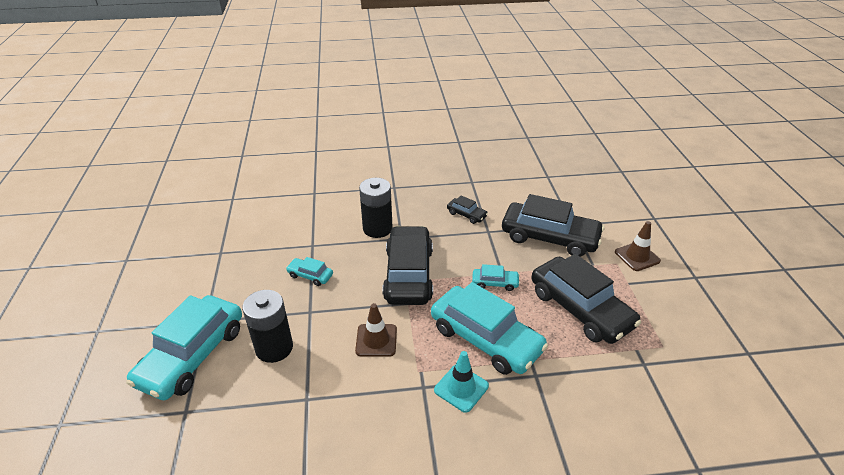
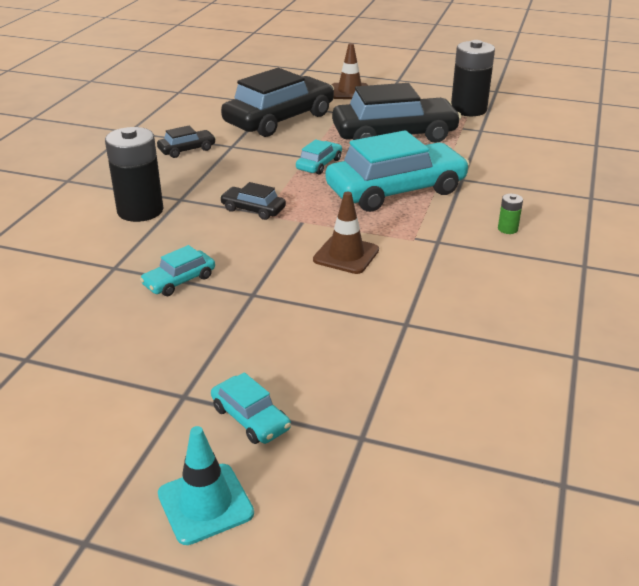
camera: 65 degrees left, 5 degrees down
(192, 355) = (250, 418): turquoise car -> turquoise car, size x0.44
(274, 348) = (297, 335): black battery -> black battery (468, 109)
(408, 274) = (253, 209): black car -> black car, size x0.44
(461, 388) = (453, 220): turquoise traffic cone -> turquoise traffic cone (205, 503)
(469, 429) = (507, 229): none -> green battery

